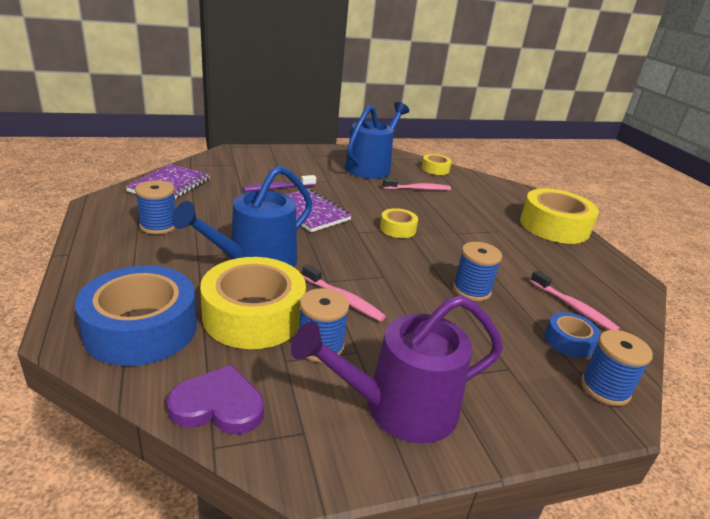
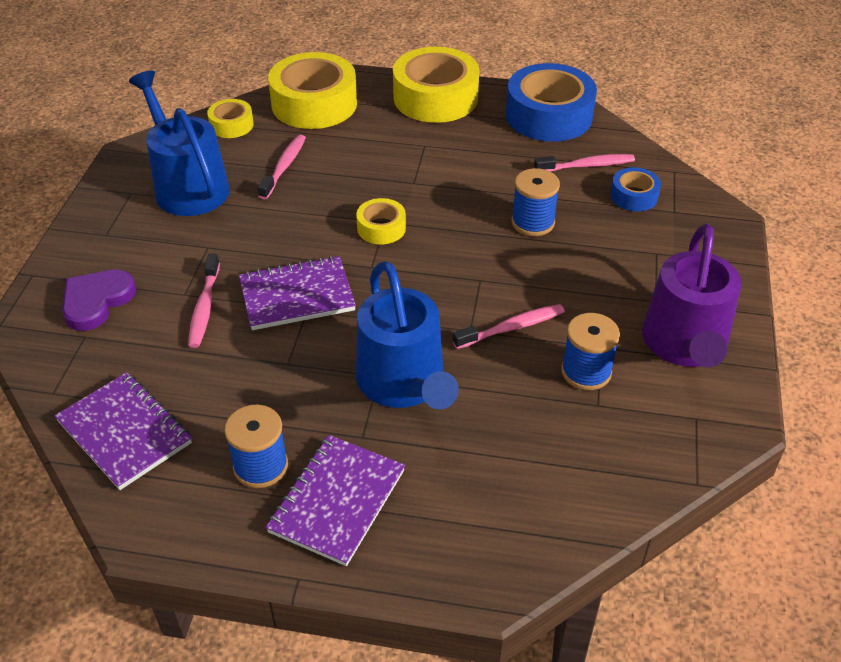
camera: 60 degrees left, 15 degrees up
(136, 256) = (337, 501): none -> purple notebook
(141, 328) = (505, 515): blue tape -> blue tape (549, 116)
(218, 405) = (647, 470): purple heart -> purple heart (96, 301)
(254, 315) = (515, 411): yellow tape -> yellow tape (314, 104)
(278, 188) = (204, 307): purple toothbrush -> pink toothbrush
(605, 388) = (698, 208): blue spool -> none

